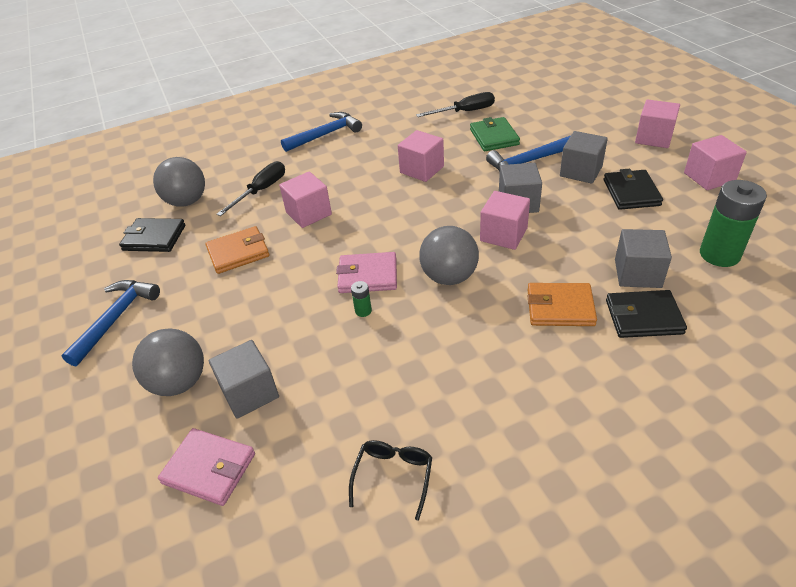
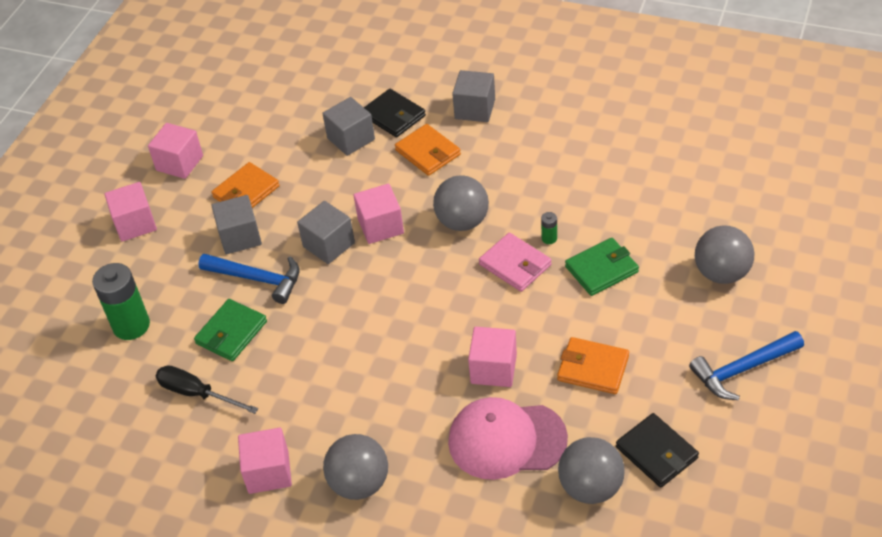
camera: 135 degrees left, 5 degrees up
(209, 468) = (735, 203): pink wallet -> none
(250, 392) = (677, 233): grey cube -> grey cube (475, 109)
(261, 191) = (506, 440): black screwdriver -> pink cap
(293, 316) = (601, 269): none -> green wallet
(325, 135) = (359, 483): blue hammer -> grey ball
(393, 476) = (633, 134): black glasses -> none
(422, 169) = (343, 344): pink cube -> pink cube (268, 472)
(631, 192) = (246, 192): black wallet -> orange wallet
(719, 254) = (287, 115): green battery -> green battery (131, 325)

